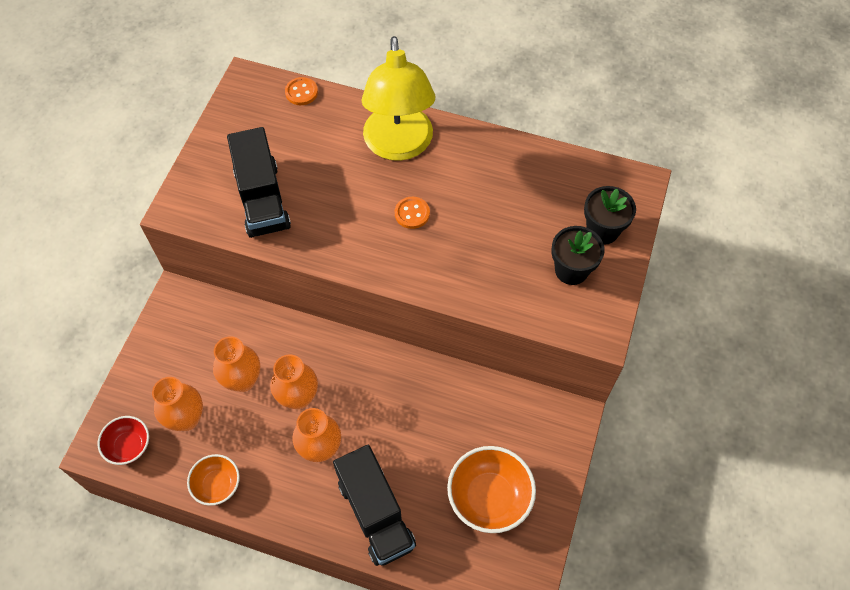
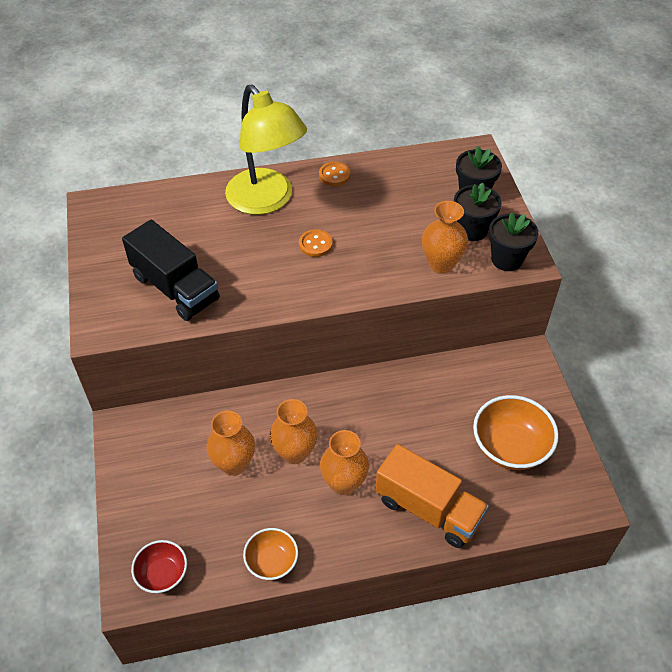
camera: 30 degrees left, 10 degrees down
(186, 418) = (203, 522): orange vase -> orange vase (441, 264)
(301, 92) = (151, 195): orange button -> orange button (334, 175)
(376, 513) = (428, 509): black truck -> orange truck
(582, 319) = (507, 259): none -> black flower pot

